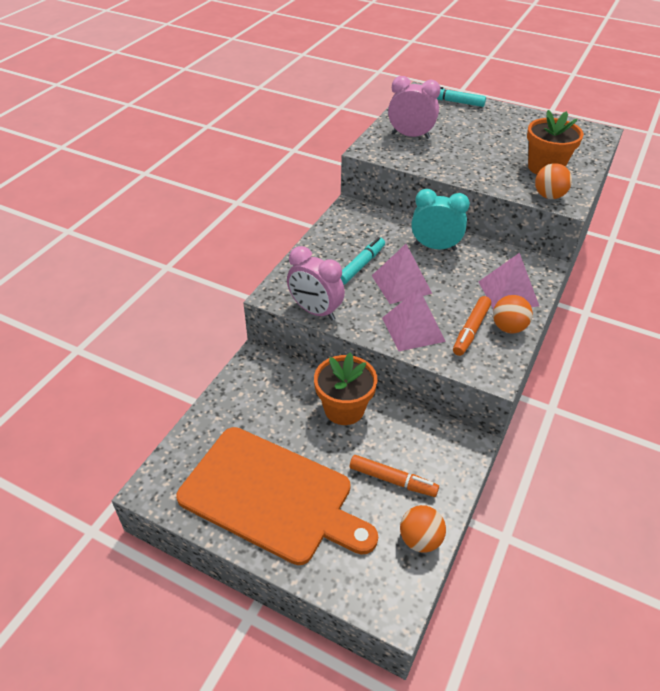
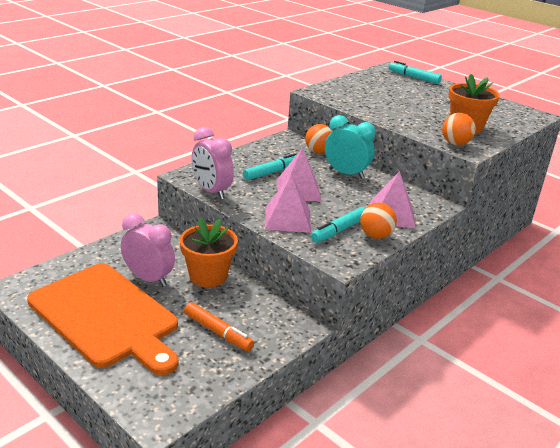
camera: 15 degrees right, 15 degrees down
(410, 136) = (358, 90): pink clock -> pink clock (148, 279)
(420, 539) = (214, 378): orange ball -> orange ball (318, 151)
(471, 330) = (339, 230): orange marker -> turquoise marker

